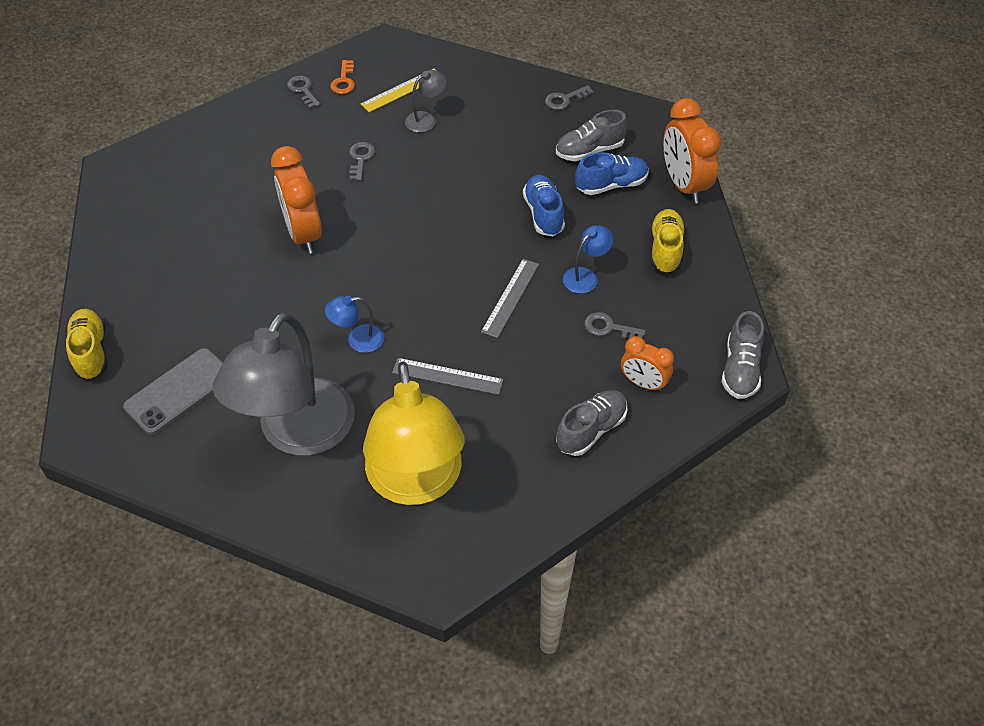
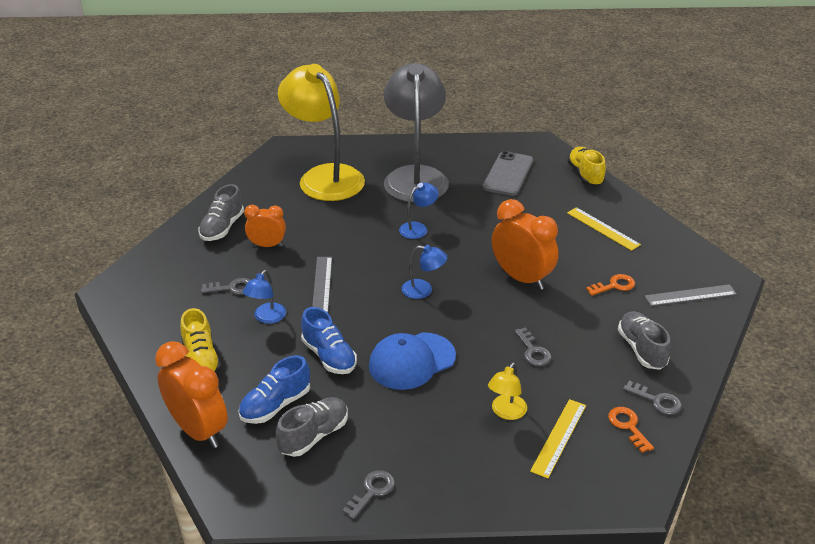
camera: 155 degrees right, 15 degrees down
(91, 352) = (585, 175): yellow shoe -> yellow shoe turned 150 degrees counterclockwise
(161, 264) = (603, 228): none -> yellow ruler
(225, 194) = (614, 285): none -> orange key
(411, 254) = (423, 290): none -> blue lamp
(426, 119) = (506, 412): grey lamp -> yellow lamp
(447, 376) = (339, 227): grey ruler -> grey ruler (690, 295)
(472, 185) = (411, 361): none -> blue cap
(643, 383) = (192, 262): orange clock -> orange clock (267, 245)
(740, 369) = (116, 291): grey shoe -> grey shoe (641, 349)

